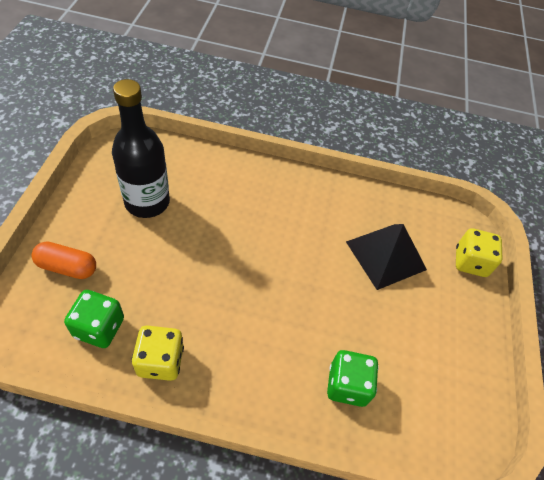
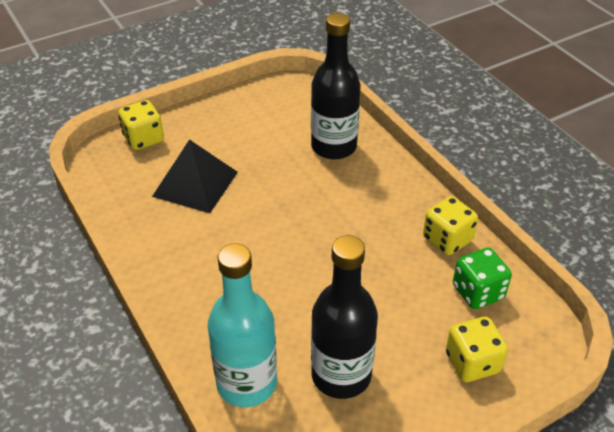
camera: 125 degrees left, 10 degrees down
(67, 267) = (472, 362): orange capsule -> yellow dice
(195, 164) = (246, 383): none -> turquoise bottle
(347, 385) = (334, 147): green dice -> black bottle

